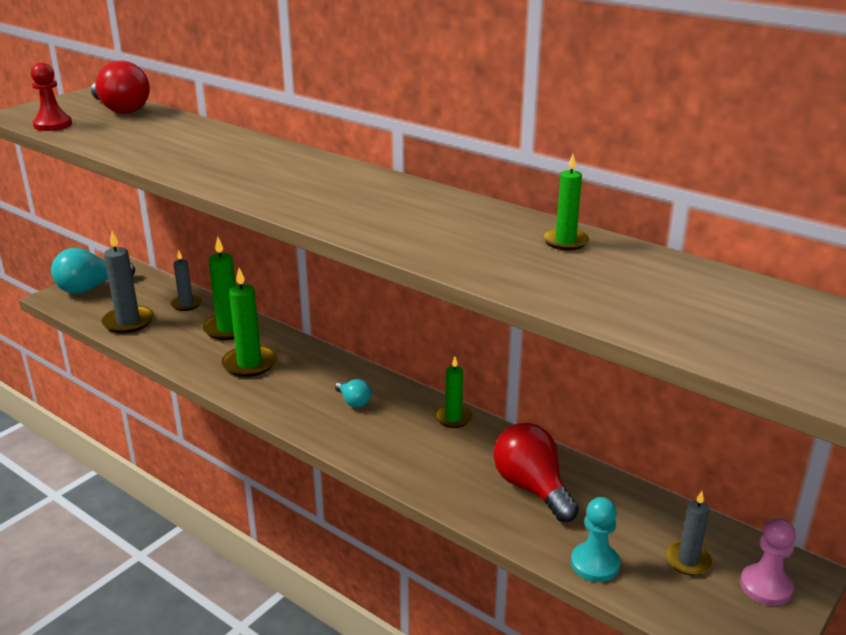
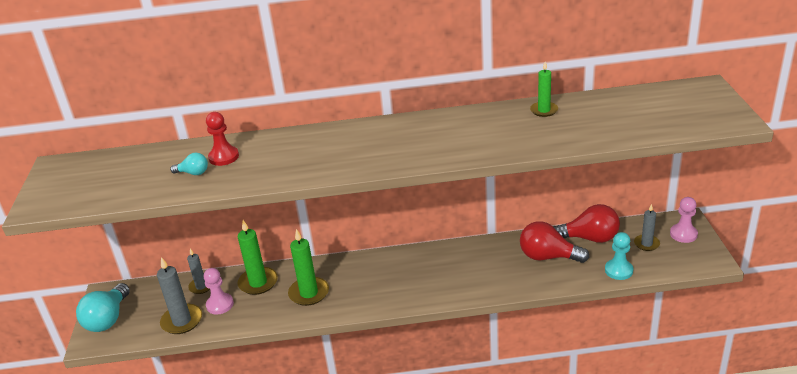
camera: 40 degrees left, 5 degrees up
(53, 125) = (92, 198): red pawn -> red pawn (224, 157)
(121, 109) = (114, 163): red light bulb -> red light bulb (589, 238)
(173, 327) = (220, 305): none -> pink pawn
(353, 402) = (402, 274): turquoise light bulb -> turquoise light bulb (193, 173)
(453, 418) = (464, 249): green candle -> none

